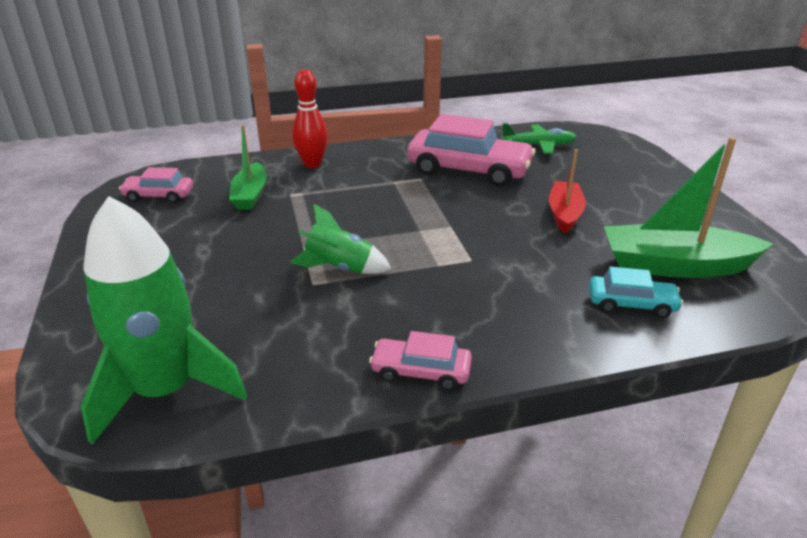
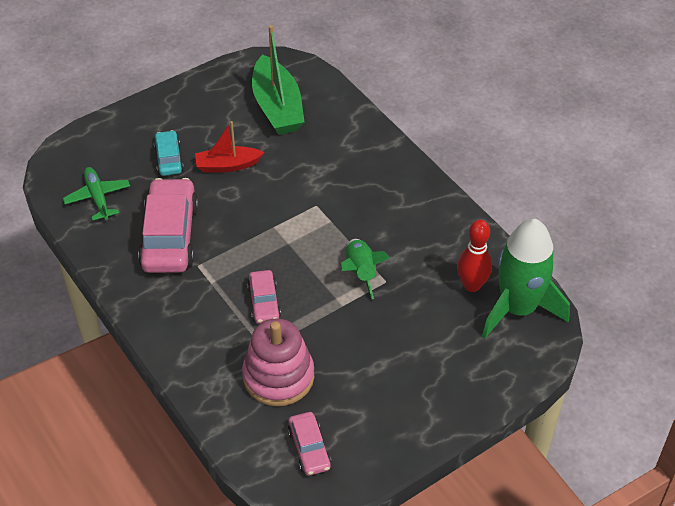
camera: 110 degrees left, 15 degrees up
(250, 195) = (278, 377): green boat -> pink stacking toy
(312, 164) = (198, 355): red bowling pin -> red bowling pin (472, 285)
(421, 371) = (440, 203): pink car -> pink car (264, 302)
(631, 304) = (331, 124): turquoise car -> turquoise car (169, 159)

